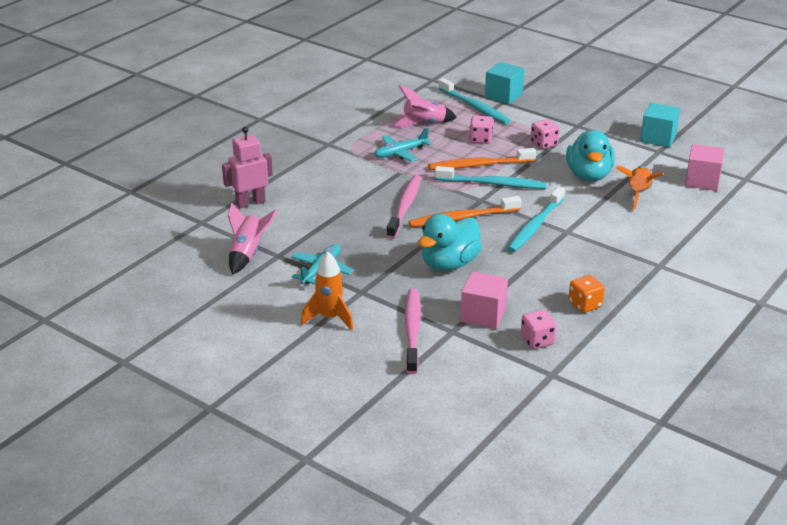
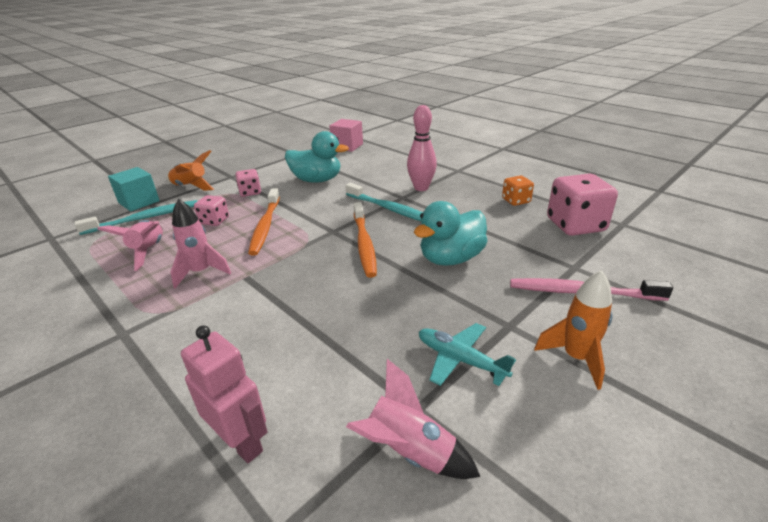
camera: 80 degrees left, 0 degrees up
(250, 203) = (241, 442): pink robot -> pink robot turned 150 degrees clockwise
(400, 153) = (201, 272): turquoise plane -> pink rocket
(405, 207) = (326, 278): pink toothbrush -> none
(449, 264) = (451, 258): turquoise duck -> turquoise duck turned 90 degrees clockwise
(483, 315) = (541, 247): pink cube -> none
(493, 184) = (306, 222): turquoise toothbrush -> none
(537, 340) = (575, 225): pink dice -> pink dice, size x1.86
(595, 241) = (421, 188): none -> pink bowling pin
(638, 194) = (355, 166): orange rocket -> orange rocket (191, 187)
(658, 138) = (277, 152): turquoise cube -> none

